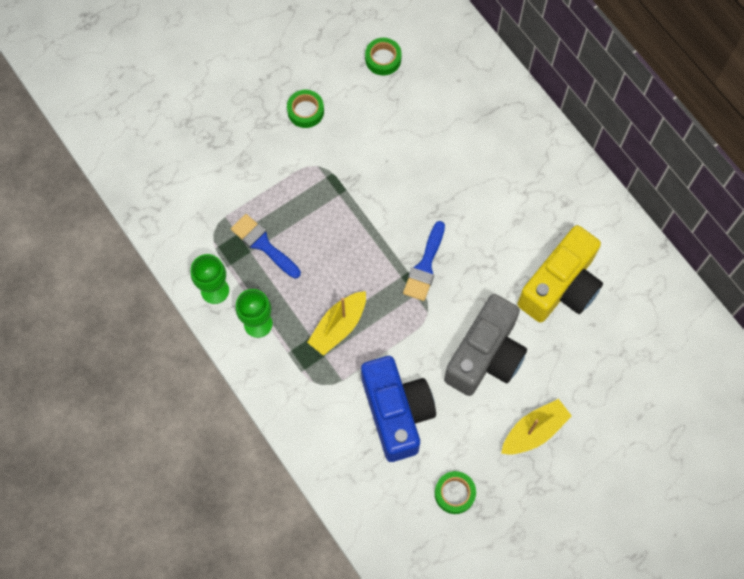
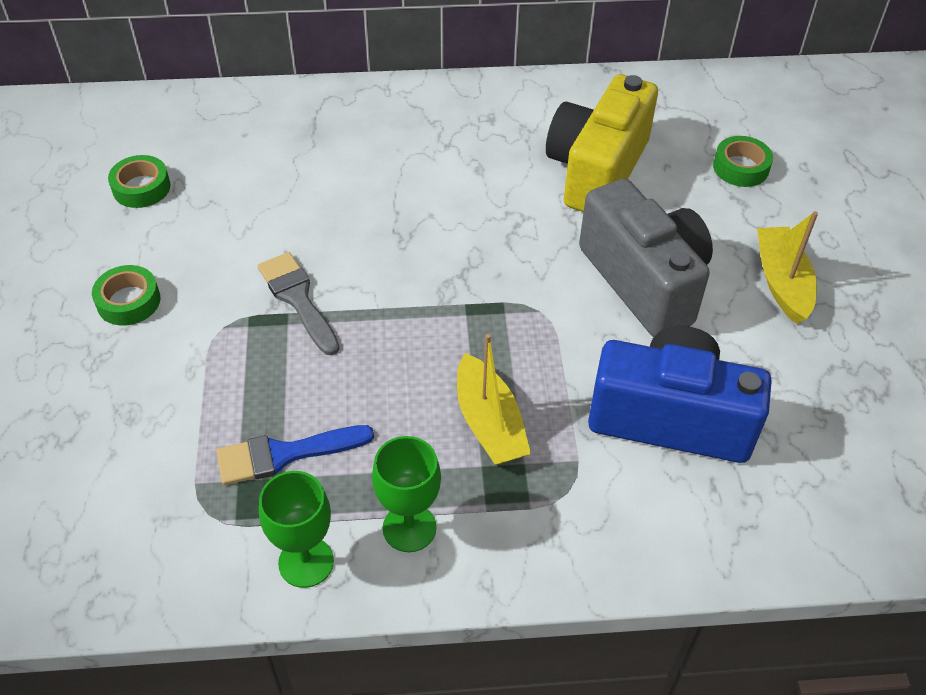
camera: 60 degrees left, 20 degrees down
(358, 188) = (298, 299): none -> grey brush
(425, 266) = (470, 283): blue brush -> none
(454, 493) = (834, 409): green tape -> green tape (740, 167)
(560, 286) = (596, 170): yellow camera -> yellow camera turned 135 degrees counterclockwise

